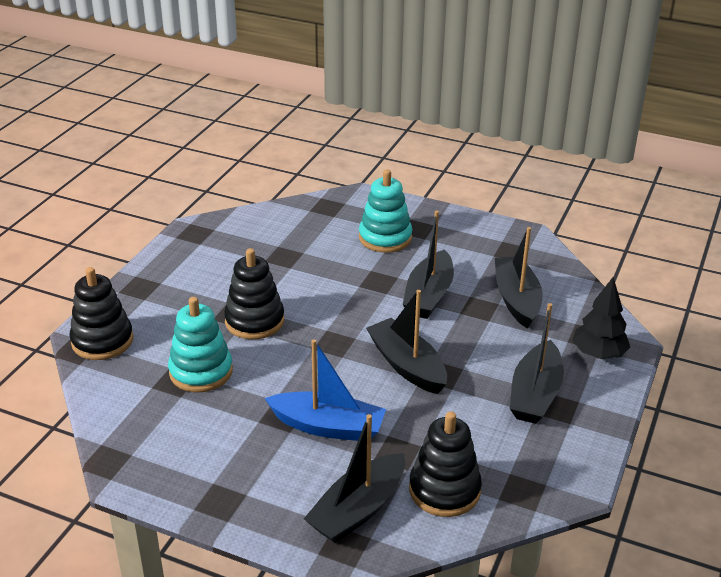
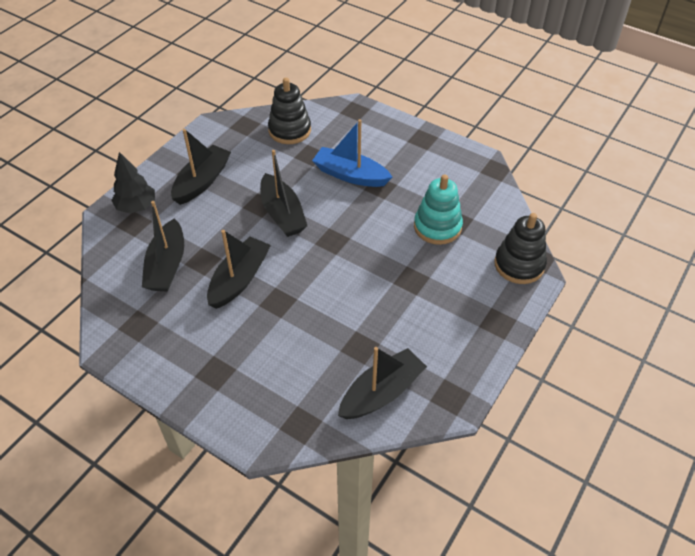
camera: 170 degrees left, 15 degrees up
(254, 321) = (394, 270): black stacking toy -> none
(358, 509) = (343, 126): black boat -> black boat (381, 392)
(385, 238) = (253, 361): turquoise stacking toy -> none

